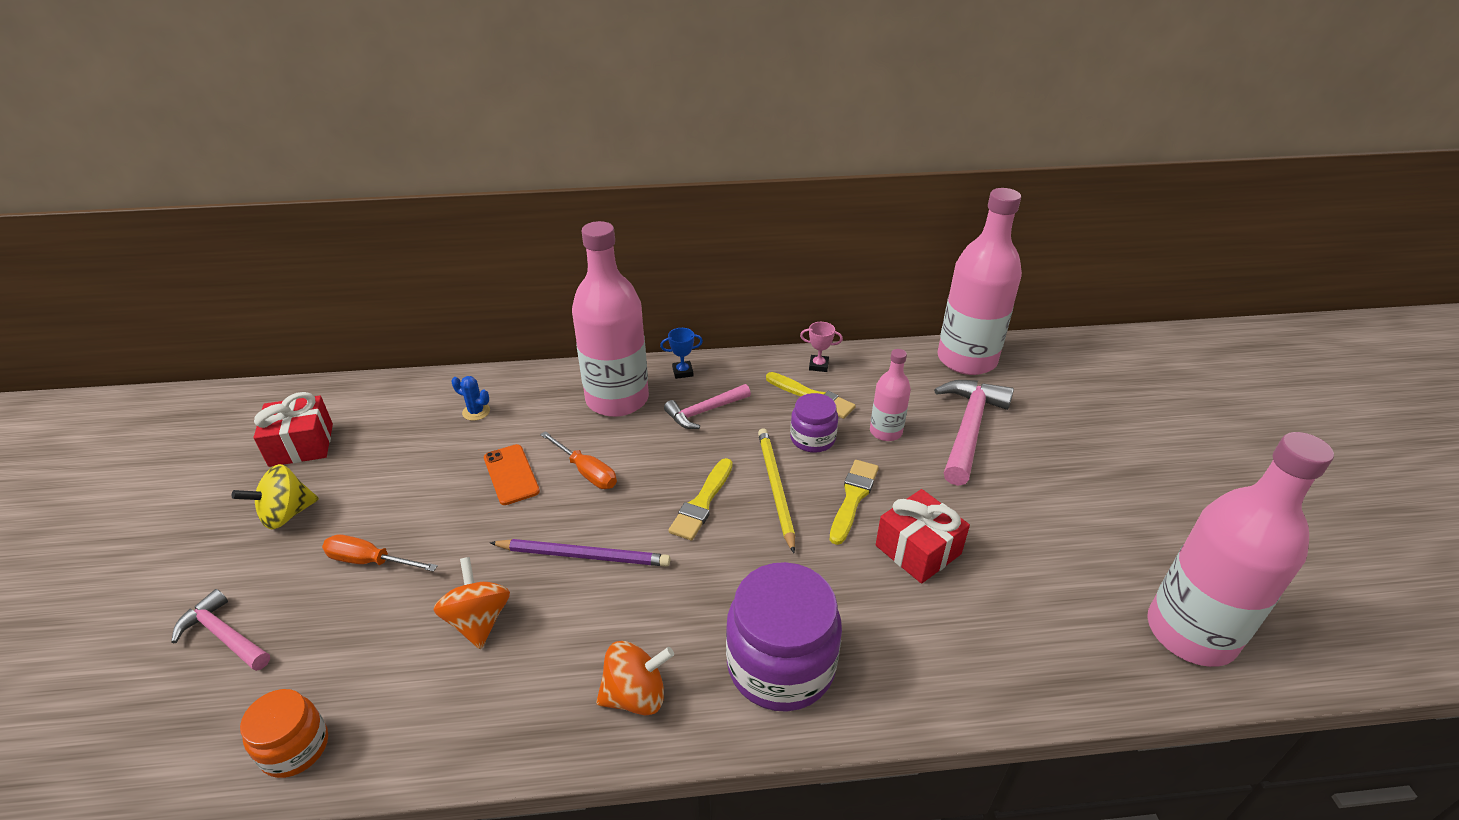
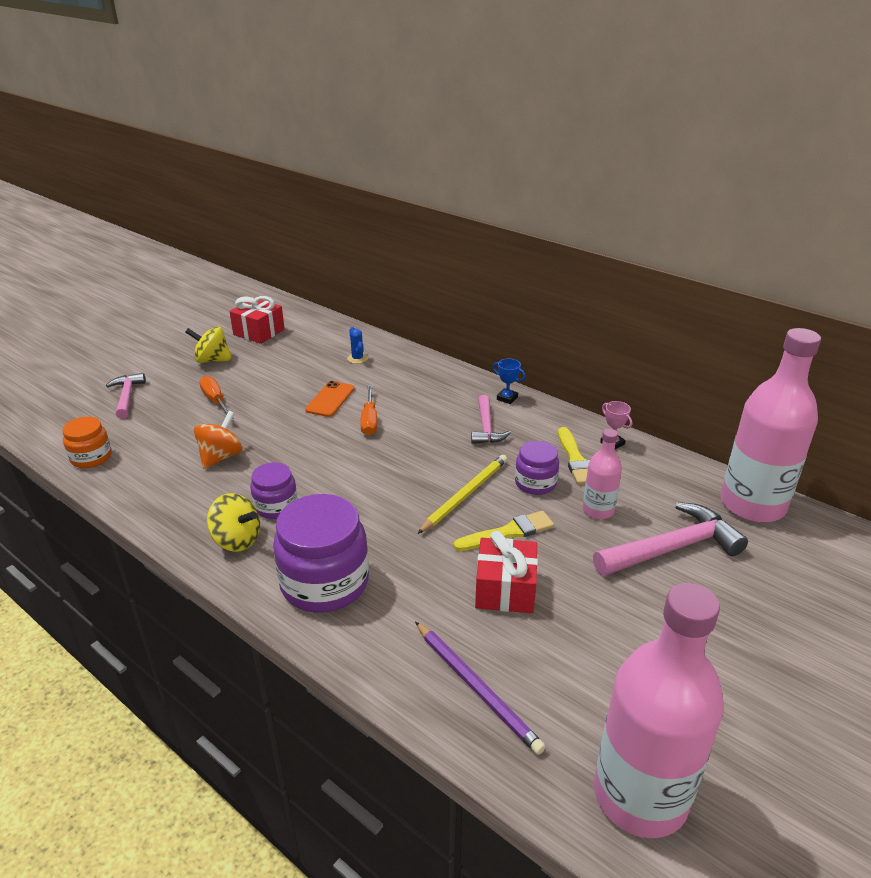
camera: 45 degrees right, 5 degrees down
(584, 555) = (308, 460): purple pencil -> purple pencil (476, 688)
(617, 399) = (443, 392): pink bottle -> none
(623, 628) = (276, 506): none -> purple jar
(636, 695) = (237, 540): orange spinning top -> yellow spinning top
(702, 503) = (408, 475): yellow brush -> none
(704, 411) = (486, 427): pink hammer -> pink hammer turned 105 degrees counterclockwise

